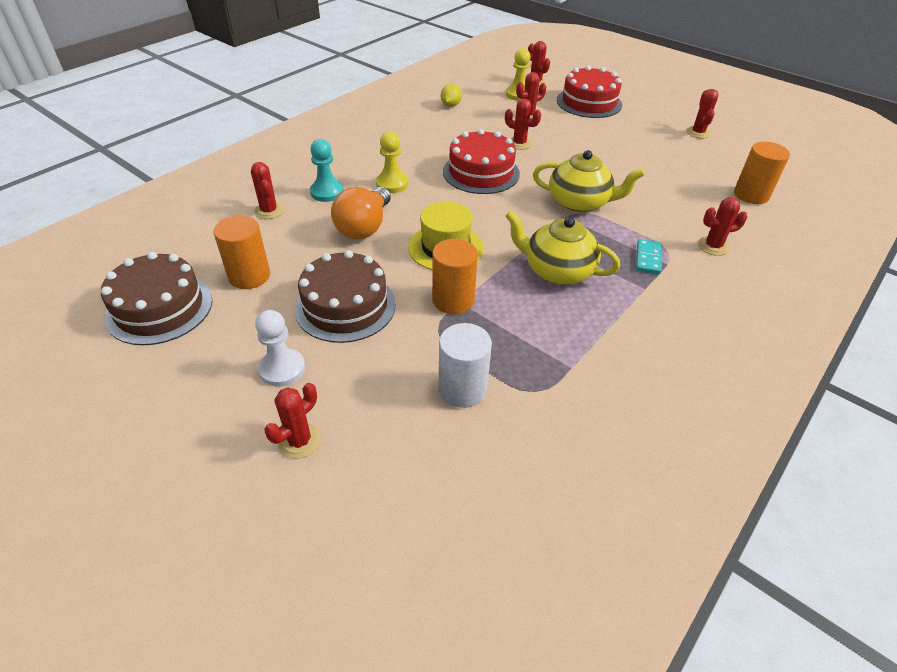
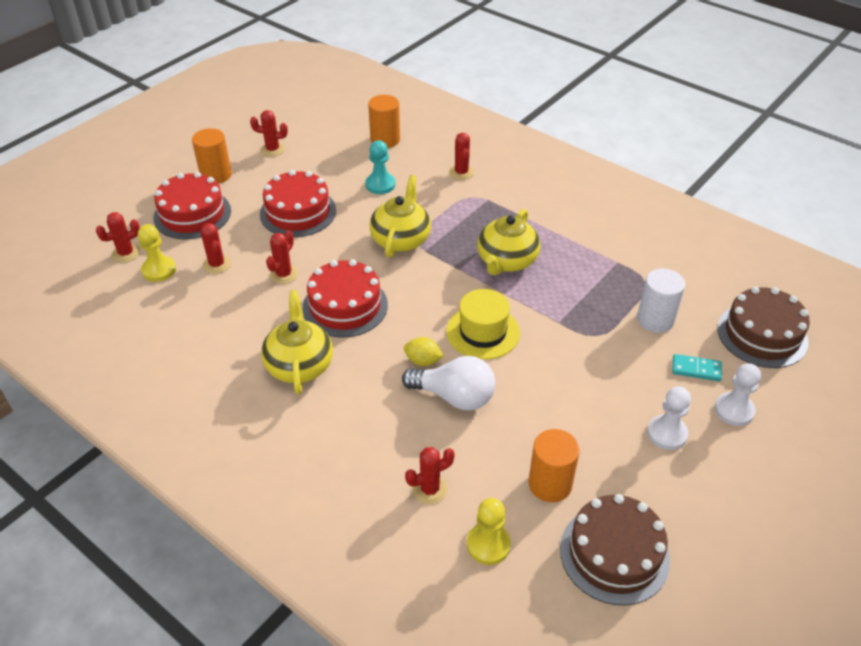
camera: 90 degrees left, 0 degrees up
(299, 441) = (734, 410): red cactus -> white pawn
(327, 192) = (387, 438): turquoise pawn -> turquoise pawn (380, 185)
(345, 306) = (579, 399): brown cake -> brown cake (762, 335)
(364, 227) = (454, 397): orange light bulb -> white light bulb
(392, 184) = (368, 379): yellow pawn -> yellow pawn (488, 545)
(412, 153) = (299, 365): none -> yellow teapot
(450, 105) = (177, 332): yellow lemon -> yellow lemon (423, 361)
(453, 300) = (556, 326): orange cylinder -> orange cylinder (216, 175)
(606, 147) = (298, 212): none -> red cake
(648, 258) = (482, 209): turquoise domino -> turquoise domino (696, 369)

